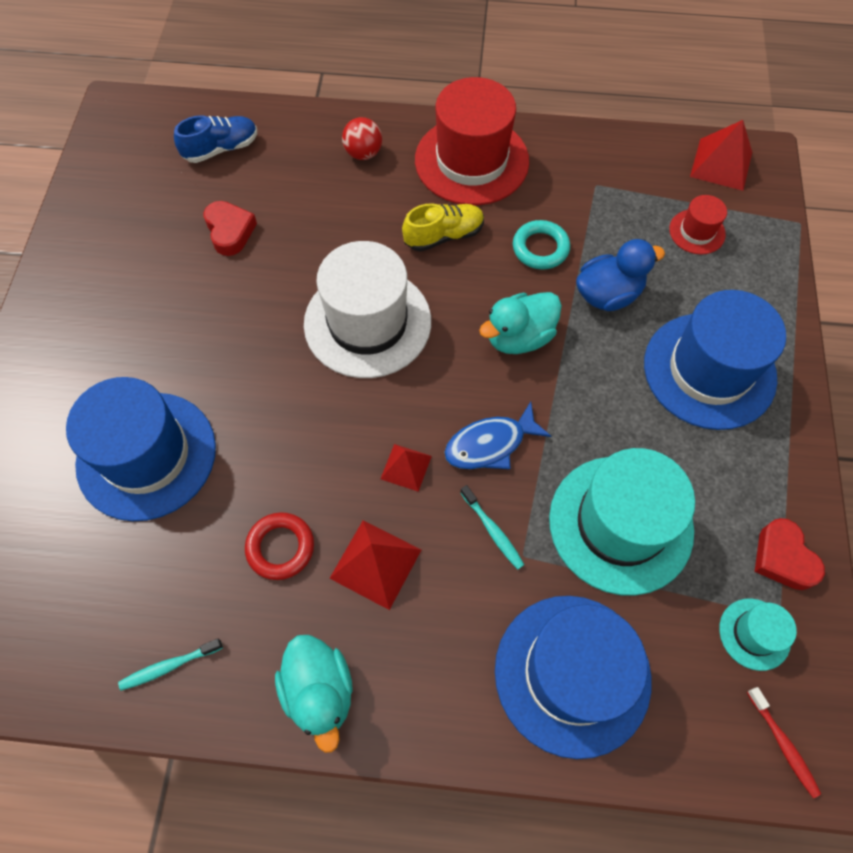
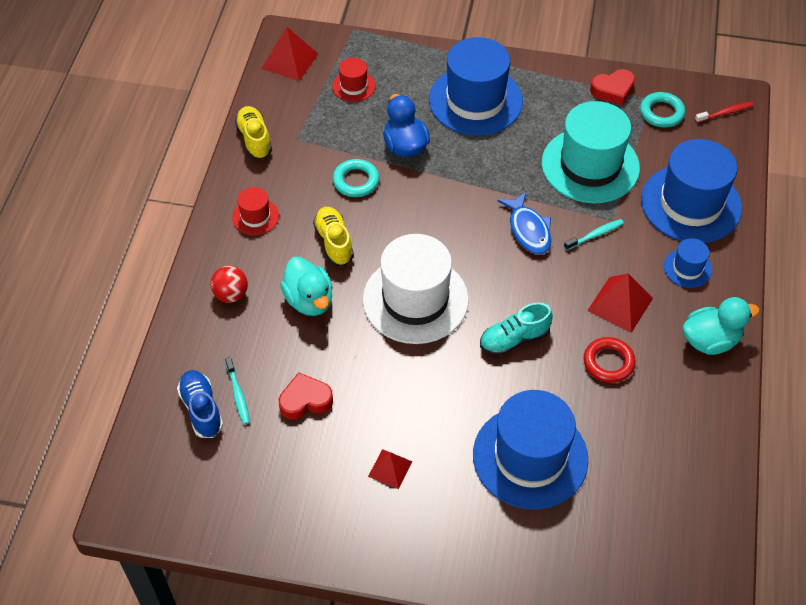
camera: 85 degrees left, 10 degrees down
(169, 666) = (698, 432): turquoise toothbrush -> turquoise toothbrush (238, 395)
(314, 432) = (514, 339): none -> turquoise shoe
(406, 467) = (545, 282): red pyramid -> red pyramid (390, 469)
(447, 663) = (687, 268): none -> blue hat
(471, 161) = (255, 216): red hat -> red hat, size x0.46
(519, 337) = (438, 203): turquoise duck -> turquoise duck (309, 300)
(585, 146) = (254, 139): none -> yellow shoe
(754, 634) = (661, 113): turquoise hat -> turquoise ring

